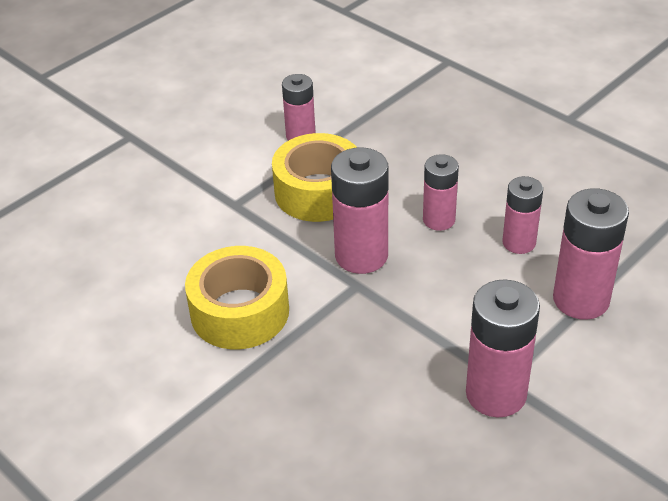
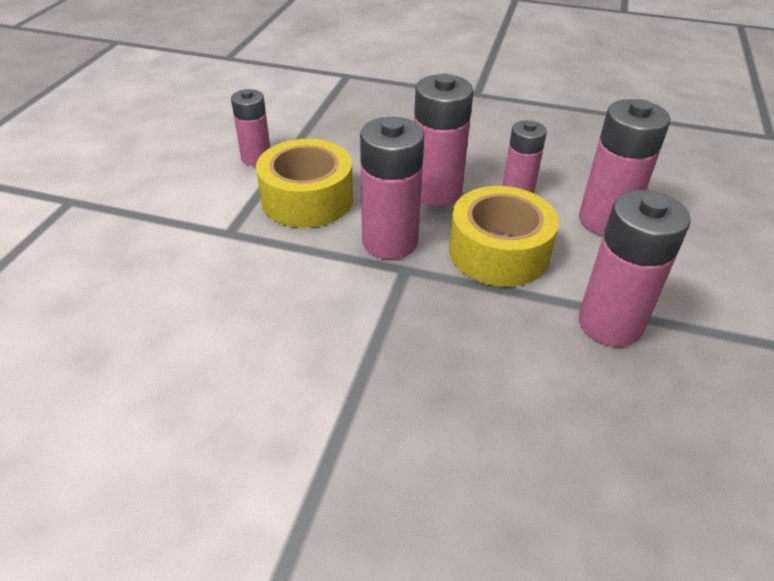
camera: 30 degrees left, 0 degrees up
(240, 312) = (304, 333): yellow tape -> yellow tape (499, 252)
(439, 220) = (436, 192): pink battery -> pink battery, size x1.59

